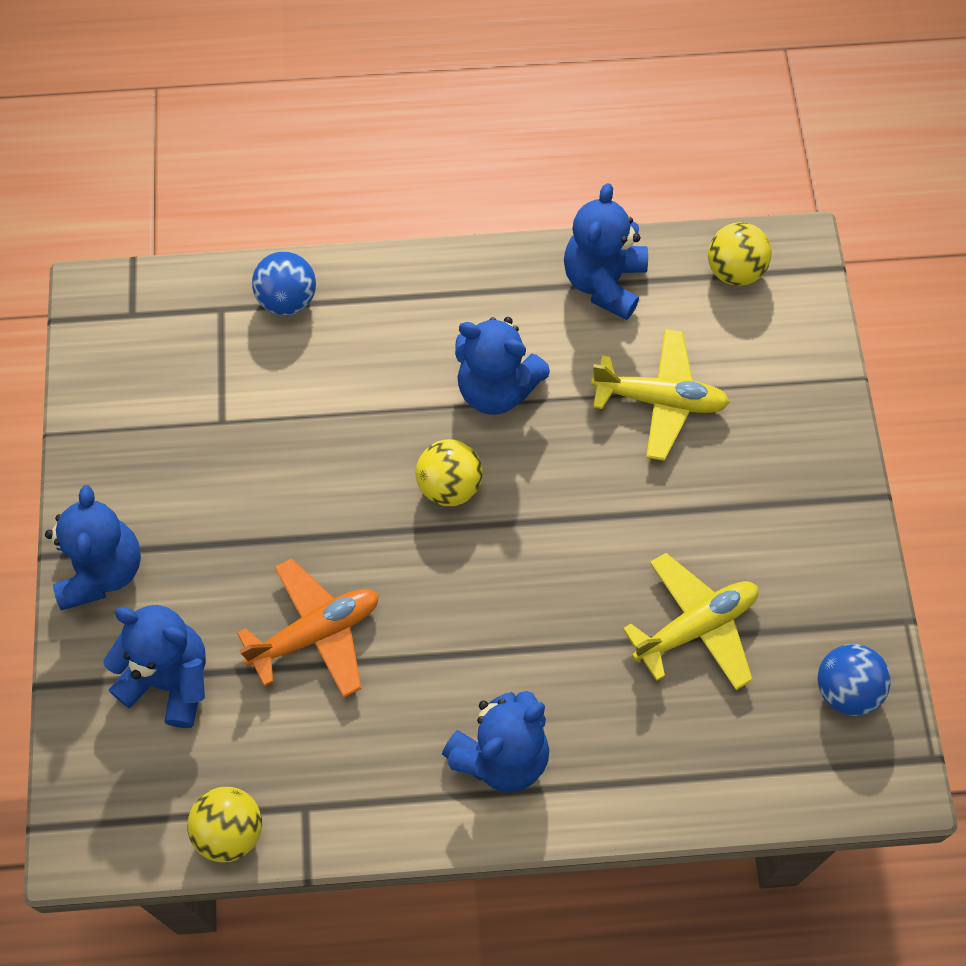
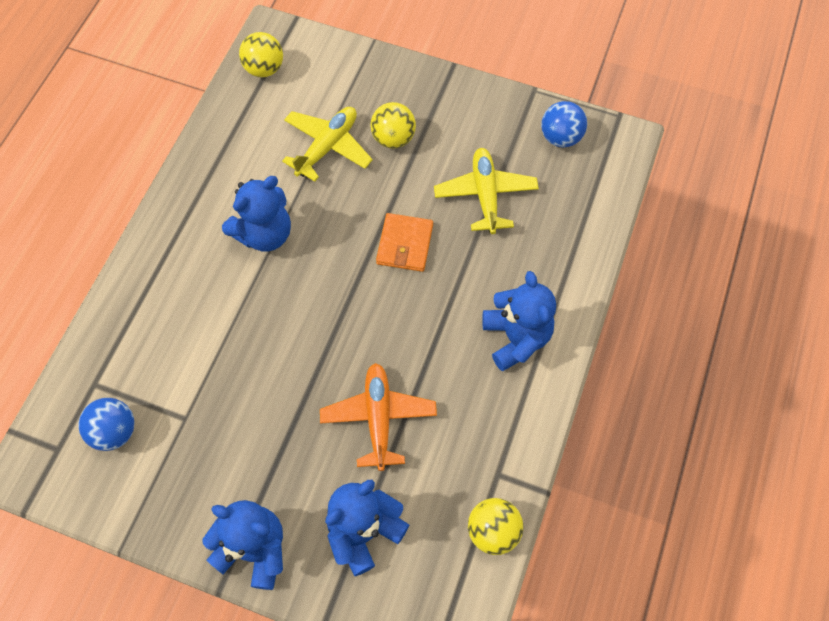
camera: 65 degrees left, 0 degrees up
(287, 299) = (115, 335): blue ball -> blue ball (115, 431)
(449, 486) = (318, 291): yellow ball -> yellow ball (393, 138)
(567, 558) = (405, 244): none -> orange wallet
(604, 282) = (227, 140): blue teddy bear -> none

